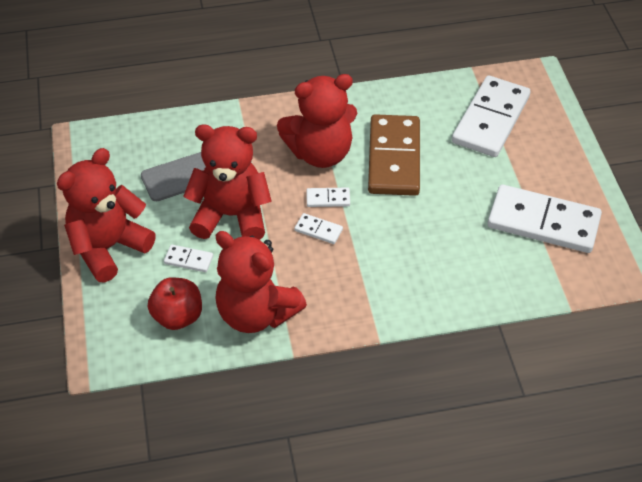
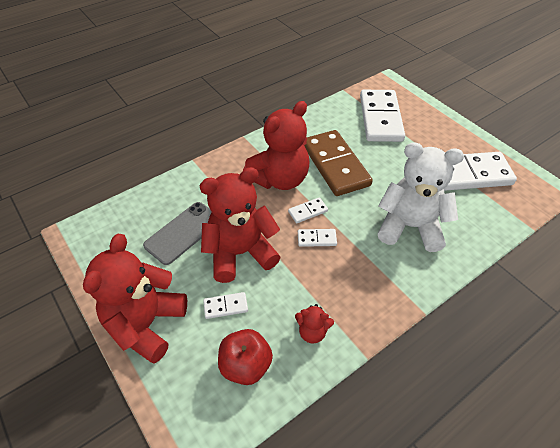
camera: 25 degrees left, 0 degrees up
(256, 313) = (312, 332): red teddy bear -> red teddy bear, size x0.45
(429, 254) = (410, 227): none -> white teddy bear

